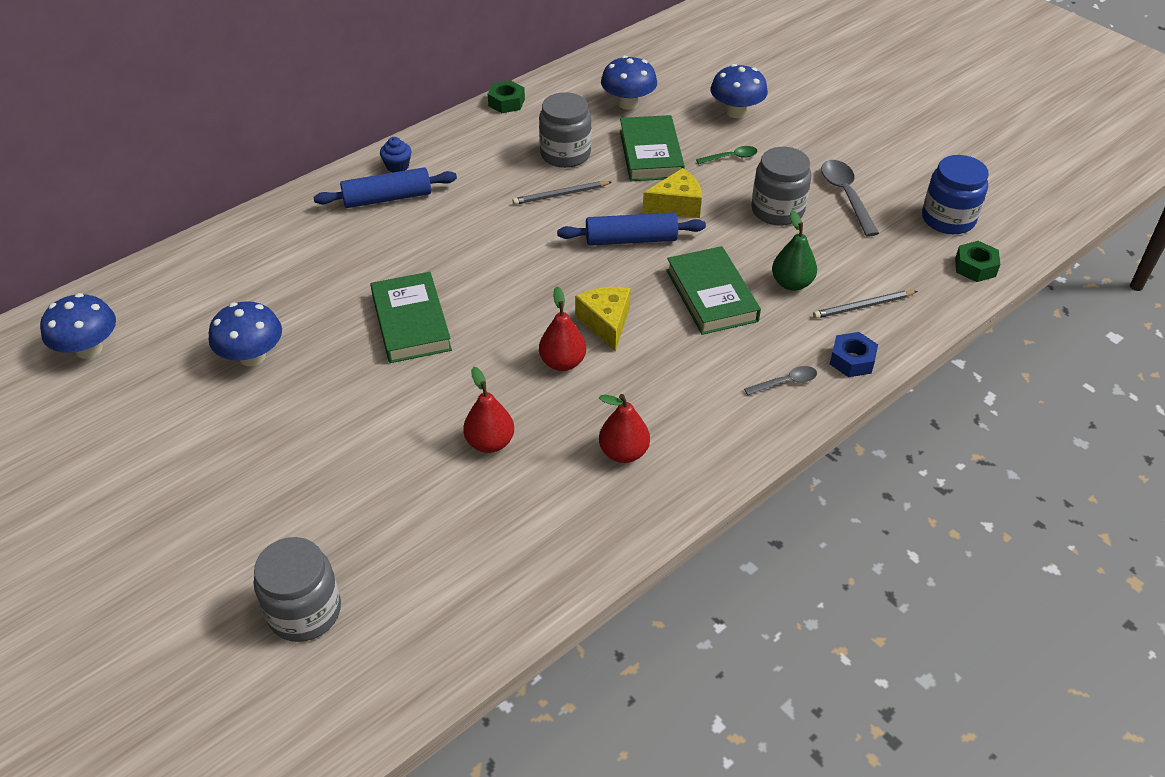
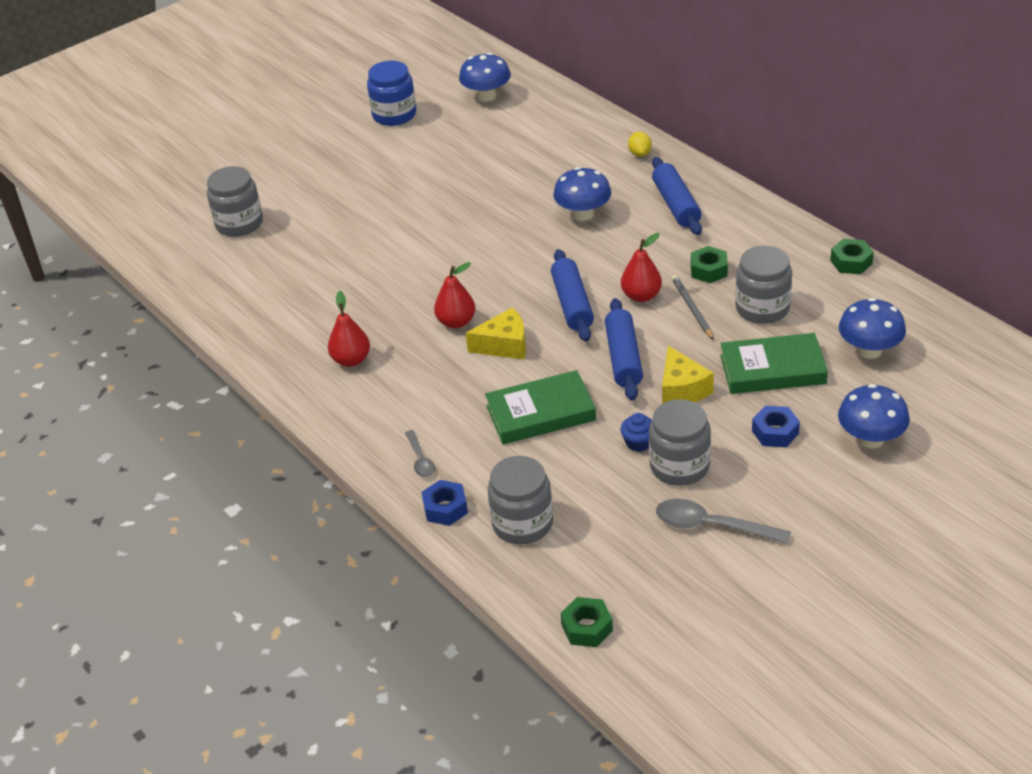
camera: 95 degrees right, 5 degrees down
(252, 356) = (474, 166): blue mushroom -> blue mushroom (583, 214)
(282, 220) = (640, 154): none -> yellow lemon
(397, 166) = (726, 205): blue cupcake -> blue cupcake (638, 443)
(411, 322) = (509, 236): green book -> none
(490, 442) = (372, 289): red pear -> red pear (641, 296)
(502, 182) = (708, 270): none -> green nut
(542, 273) = (572, 304): none -> blue rolling pin
(731, 157) = (775, 432): green spoon -> blue nut
(791, 283) = (558, 471): green pear -> none
(846, 196) = (712, 526): grey spoon -> grey spoon turned 150 degrees counterclockwise
(863, 306) = (522, 523): grey pencil -> grey jar
(948, 219) = (675, 615): blue jar -> blue jar (394, 115)

